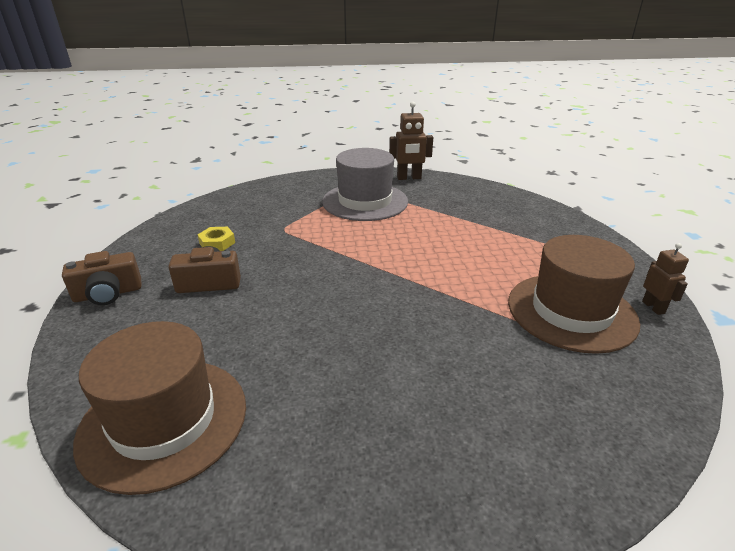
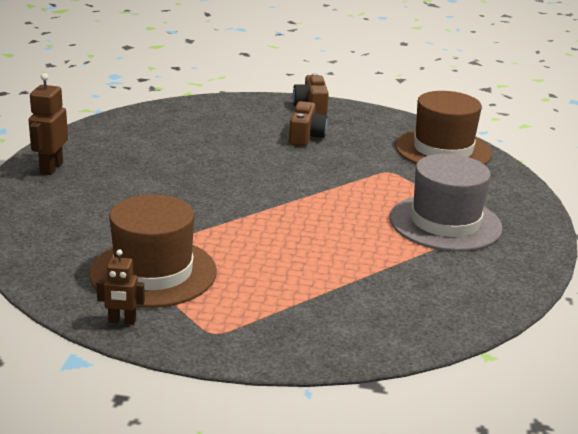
camera: 105 degrees right, 5 degrees down
(164, 421) = (168, 119): brown hat -> brown hat (443, 150)
(217, 243) = (373, 143): yellow nut -> none
(409, 178) = (521, 269): brown robot -> brown robot (51, 168)

